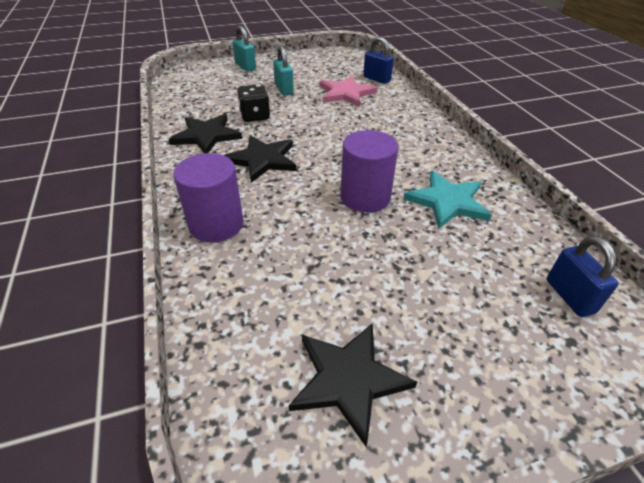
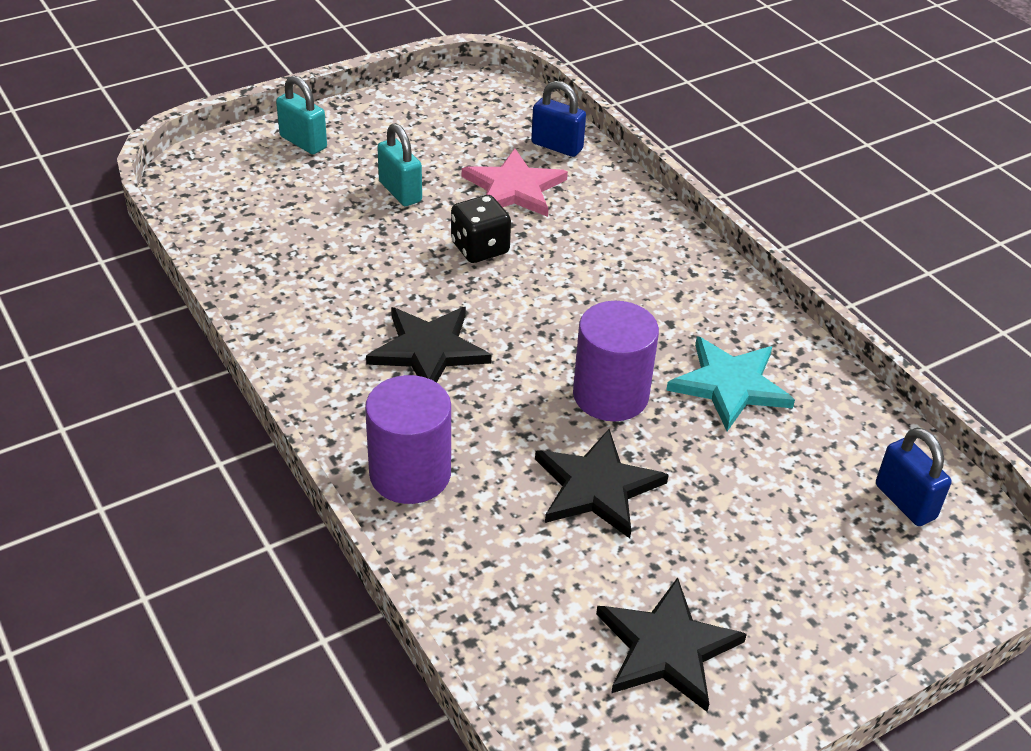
camera: 15 degrees left, 0 degrees up
(206, 136) = (312, 314): black star -> black star (597, 487)
(255, 116) = (375, 261): black dice -> black dice (480, 248)

